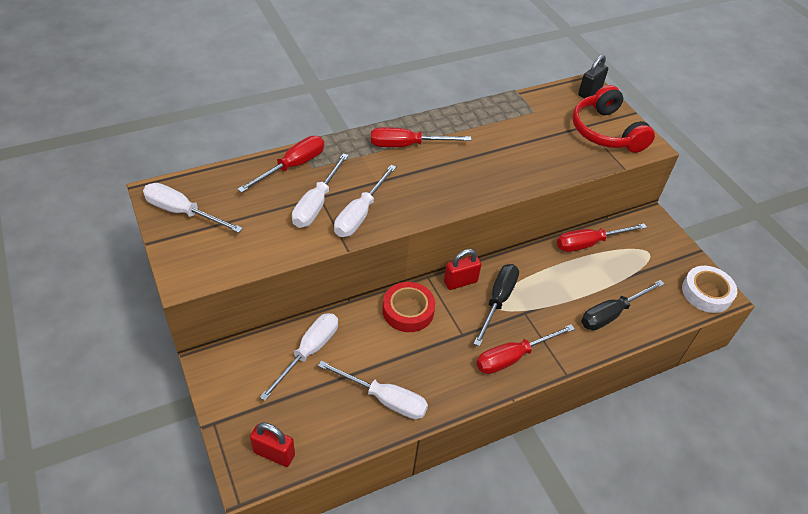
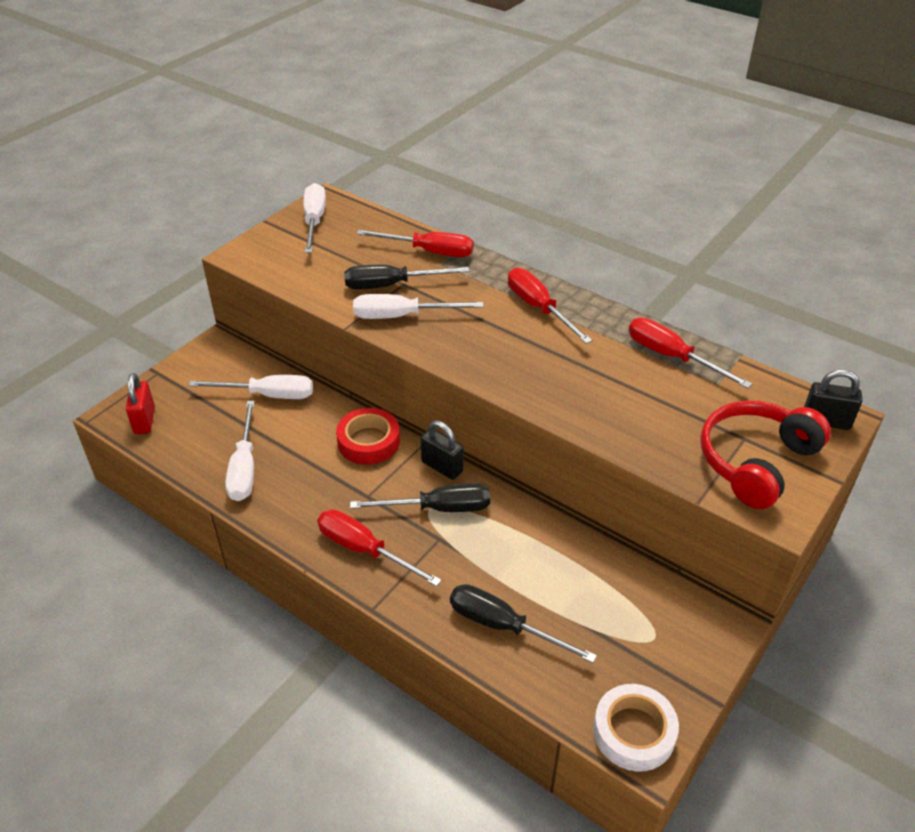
camera: 65 degrees right, 5 degrees down
(316, 204) = (391, 285): white screwdriver -> black screwdriver
(460, 282) = (442, 467): red padlock -> black padlock
(589, 243) = (610, 565): red screwdriver -> red screwdriver (672, 357)

